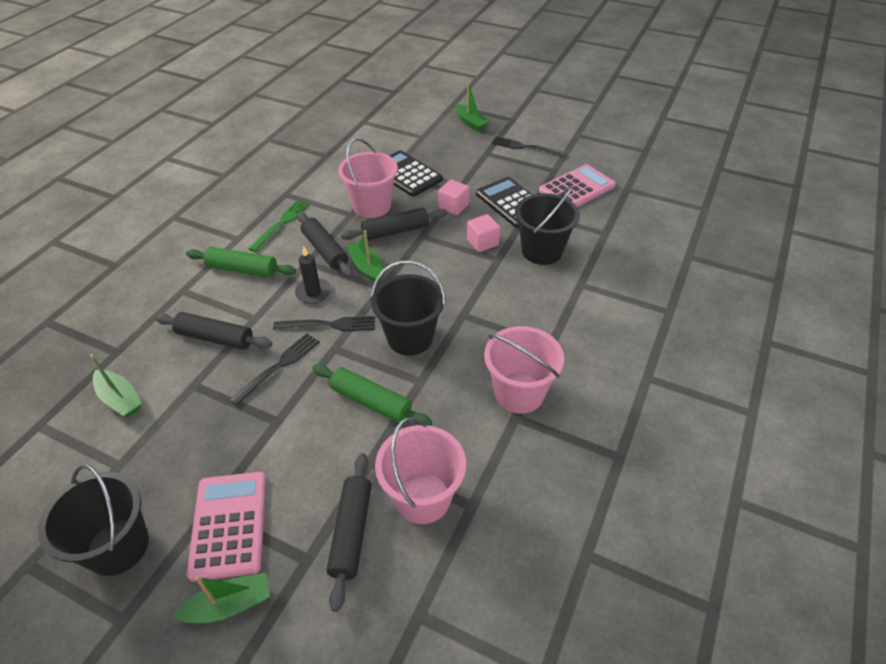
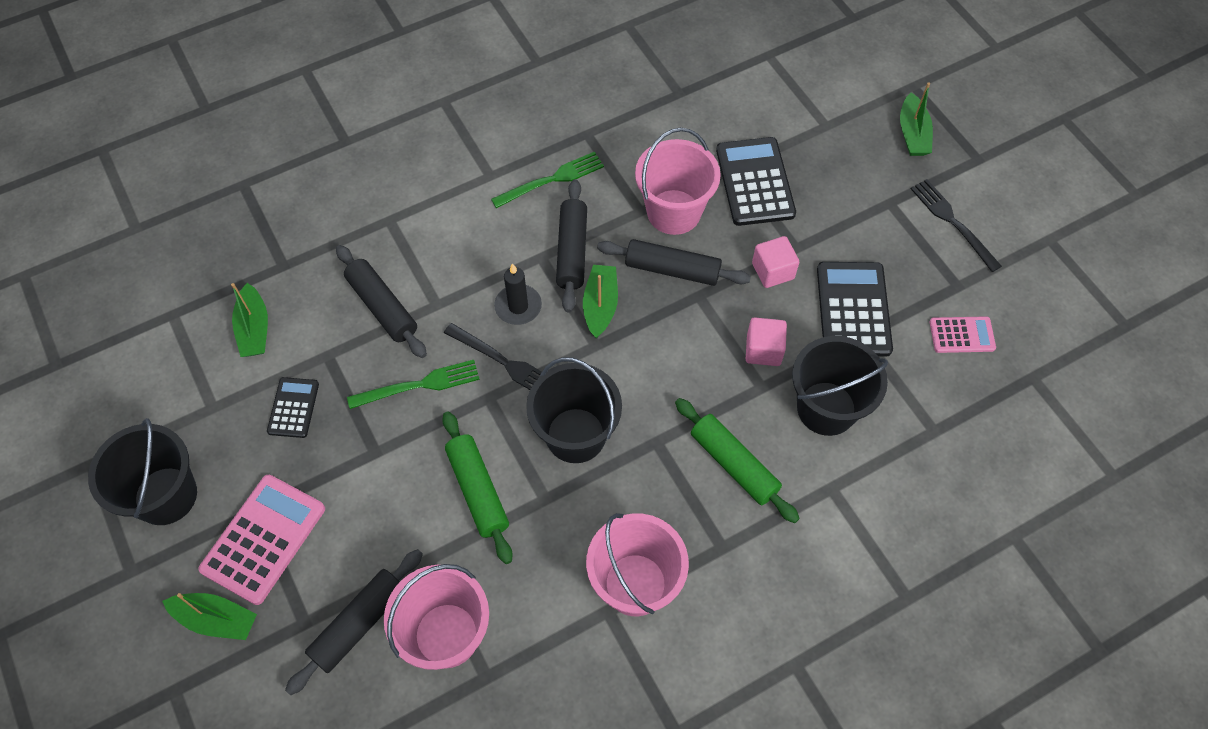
camera: 35 degrees right, 15 degrees up
(190, 429) = (293, 408): none -> black calculator
(242, 269) = (466, 226): green rolling pin -> green rolling pin (734, 464)
(279, 366) = (420, 384): black fork -> green fork
(576, 188) = (962, 335): pink calculator -> pink calculator, size x0.57

